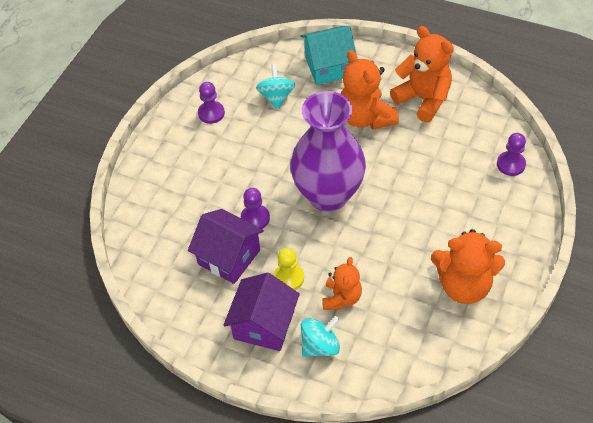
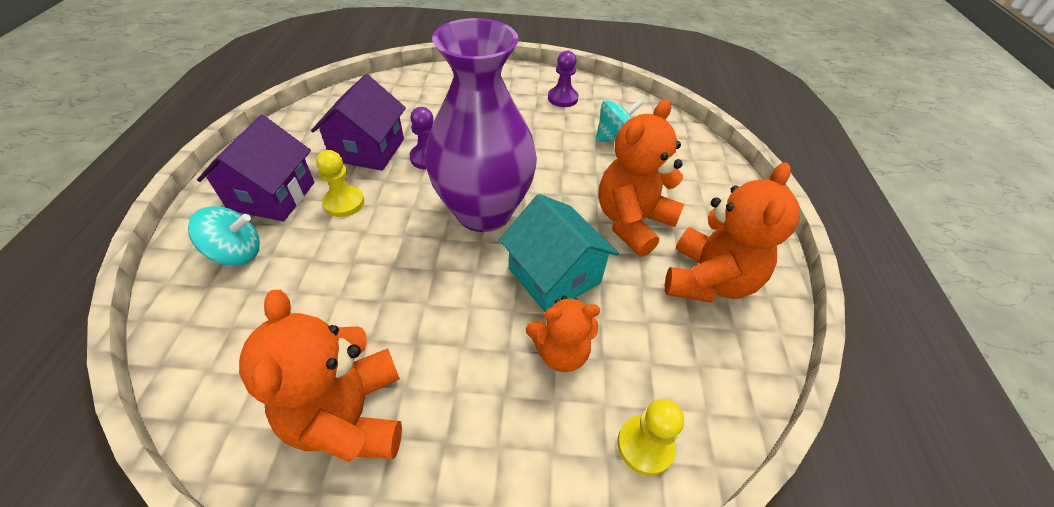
camera: 65 degrees right, 5 degrees down
(264, 325) = (272, 196): purple house -> purple house turned 75 degrees counterclockwise
(320, 345) = (237, 253): turquoise spinning top -> turquoise spinning top turned 45 degrees counterclockwise
(329, 67) = (694, 170): turquoise house -> turquoise house (554, 276)
(341, 298) = (315, 259): orange teddy bear -> orange teddy bear (560, 352)
(510, 164) = (645, 445): purple pawn -> yellow pawn

